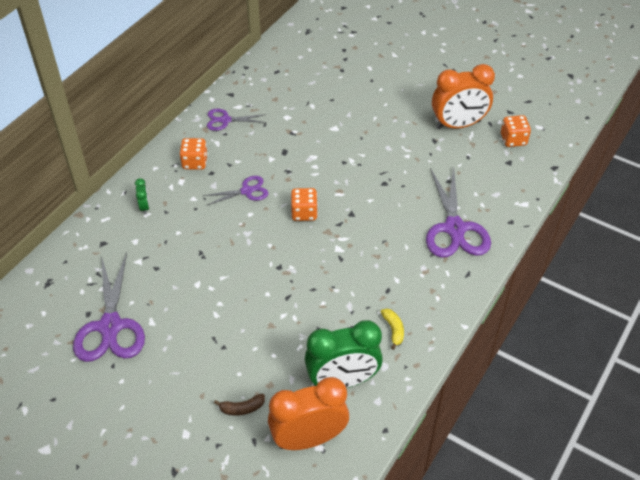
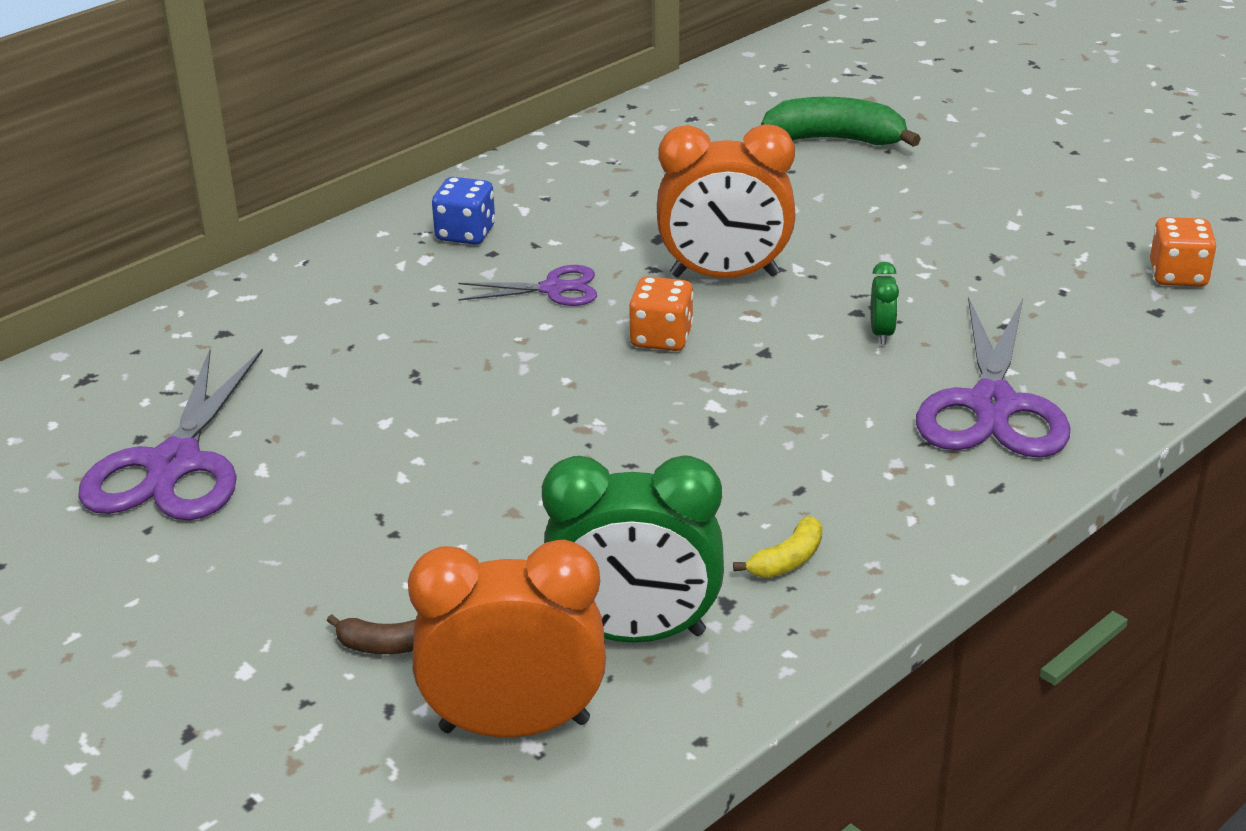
camera: 15 degrees right, 15 degrees down
(145, 207) = (333, 288): green clock -> green clock (882, 333)
(195, 162) = (465, 233): orange dice -> blue dice
(225, 120) = (555, 178): purple scissors -> none
(347, 76) = (836, 139): none -> green banana
(393, 330) = (787, 560): yellow banana -> yellow banana turned 45 degrees clockwise
(458, 125) = (1057, 238): orange clock -> orange clock (724, 276)

